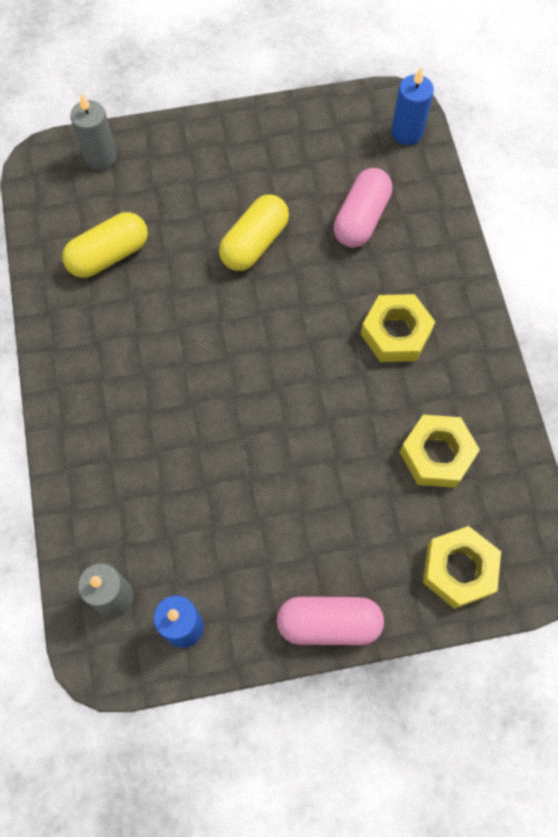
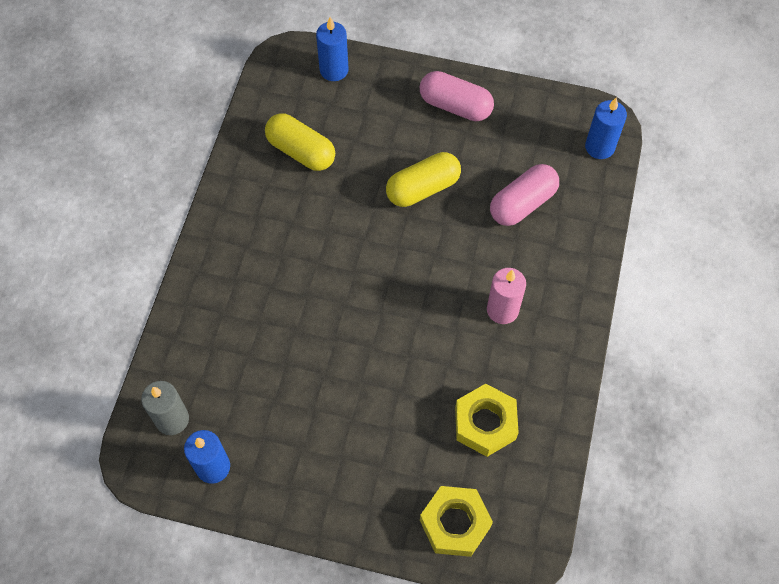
camera: 25 degrees right, 5 degrees down
(100, 157) = (334, 70): grey candle -> blue candle
(109, 255) = (301, 151): yellow capsule -> yellow capsule turned 45 degrees clockwise
(329, 623) = (327, 516): pink capsule -> pink capsule (455, 106)
(395, 333) = (502, 310): yellow nut -> pink candle

